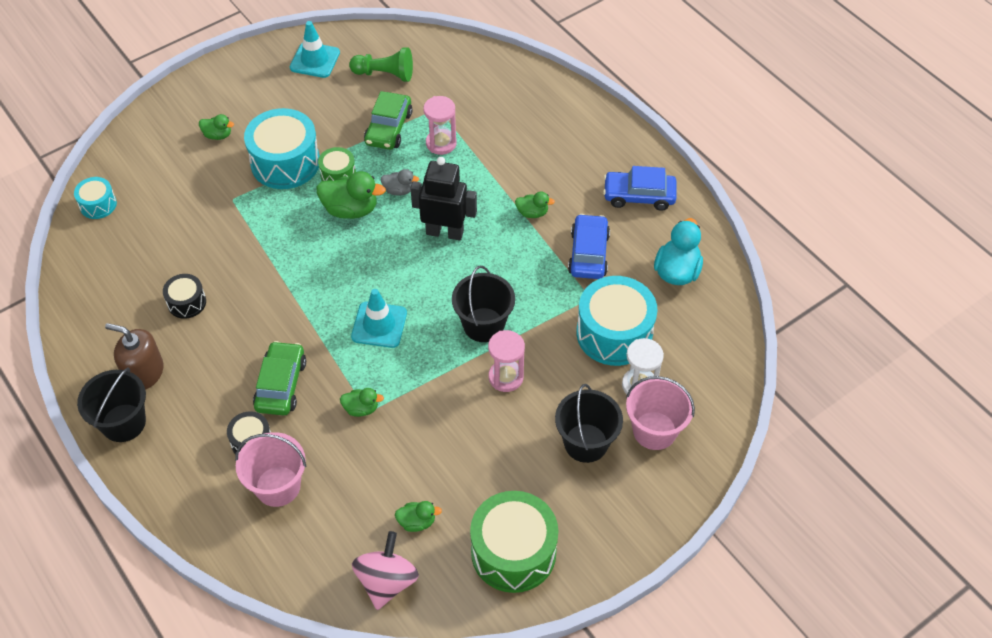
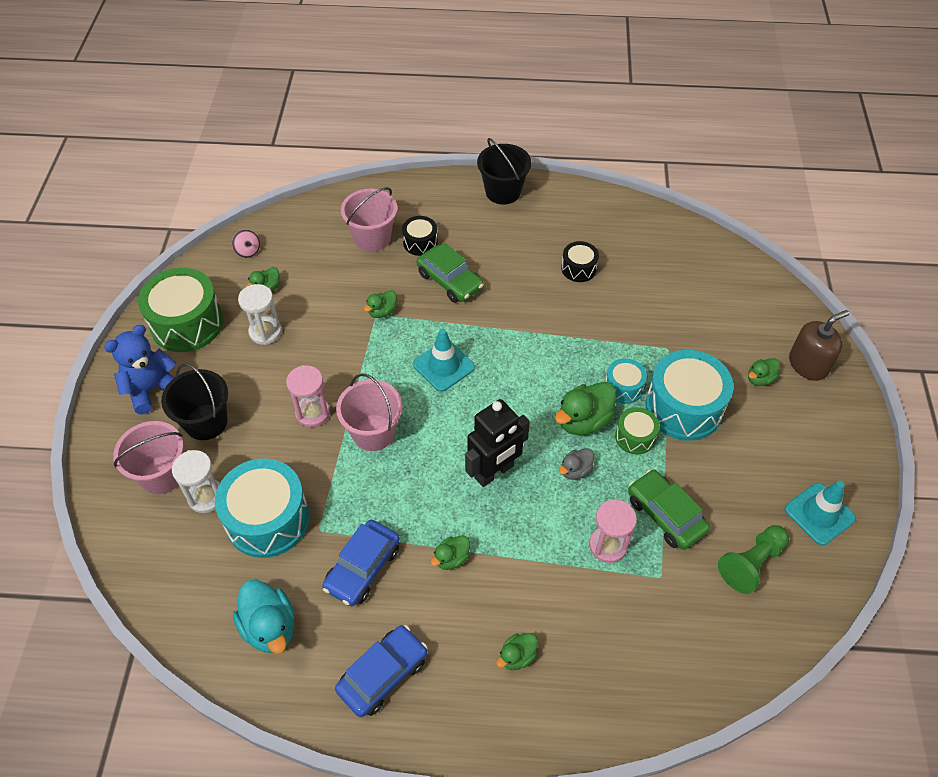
camera: 130 degrees right, 0 degrees up
(98, 204) = (732, 266): turquoise drum -> turquoise drum (623, 387)
(144, 373) = (535, 219): brown soap dispenser -> brown soap dispenser (808, 365)
(387, 581) = (248, 251): pink spinning top -> pink spinning top, size x0.53
(463, 479) = (265, 332): none -> white hourglass
(483, 325) = (373, 432): black bucket -> pink bucket
(559, 143) = (517, 656): none -> green duck
(588, 253) = (363, 568): blue car -> blue car turned 75 degrees clockwise
(599, 512) = (152, 389): none -> blue teddy bear

